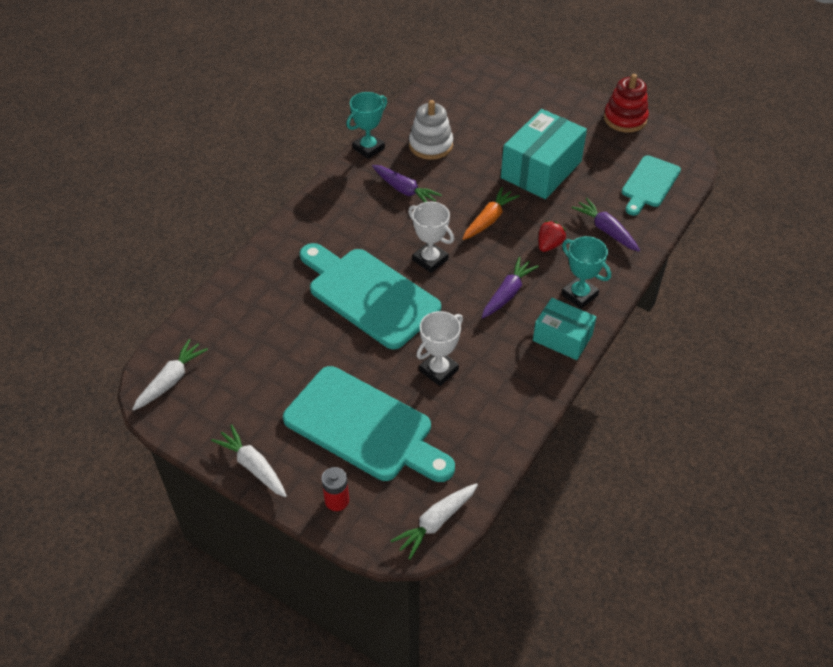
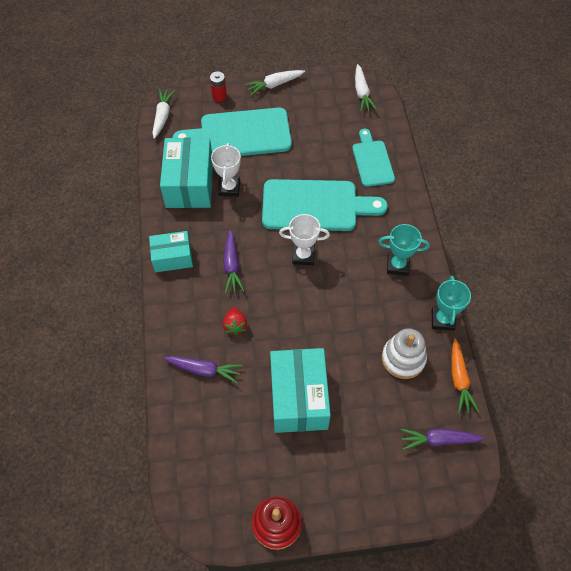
camera: 140 degrees right, 10 degrees up
(253, 466) = (274, 85): white carrot -> white carrot turned 150 degrees clockwise
(404, 190) = (376, 300): purple carrot -> purple carrot (439, 440)
(479, 405) = (189, 184): none -> turquoise box
(489, 220) = (295, 317): orange carrot -> orange carrot (459, 379)
(579, 295) = (184, 297): turquoise trophy -> turquoise trophy (397, 265)
(649, 184) = (202, 448): turquoise cutting board -> turquoise cutting board (372, 161)

